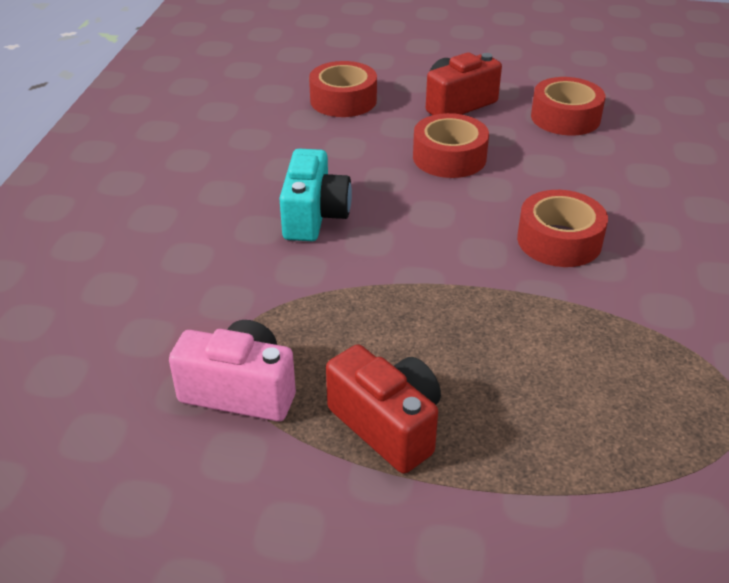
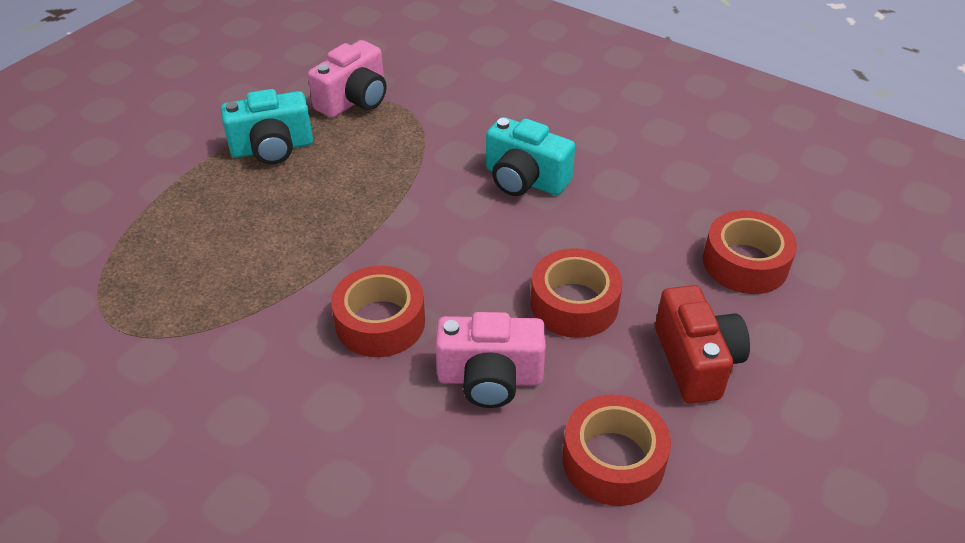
camera: 115 degrees right, 5 degrees up
(388, 425) = (272, 148): red camera -> turquoise camera
(555, 174) = (490, 378): none -> pink camera

